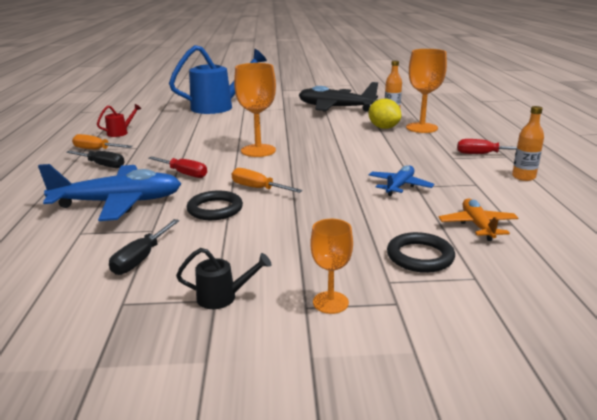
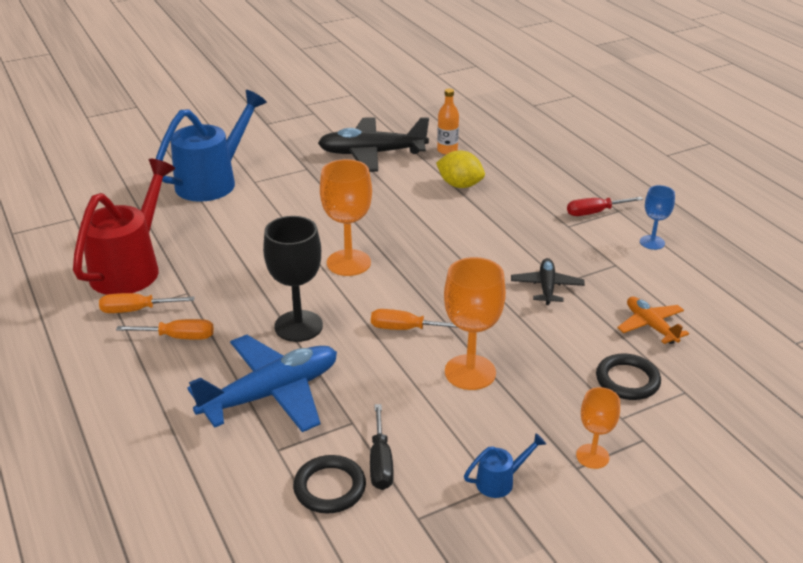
camera: 25 degrees left, 10 degrees up
(102, 165) = (178, 337): black screwdriver -> orange screwdriver
(120, 133) = (130, 268): red watering can -> red watering can, size x2.40
(184, 174) = (298, 326): red screwdriver -> black goblet
(215, 209) = (389, 373): black ring -> black ring (329, 487)
(222, 297) = (500, 481): black watering can -> blue watering can
(399, 186) = (546, 287): blue plane -> black plane
(421, 128) = (502, 176): orange goblet -> orange goblet (470, 372)
(523, 177) = (652, 242): orange bottle -> blue goblet

